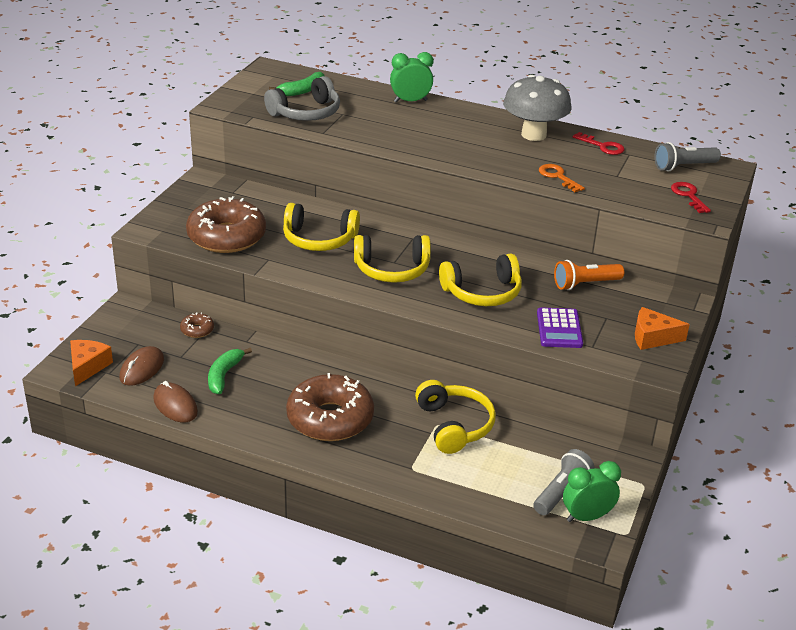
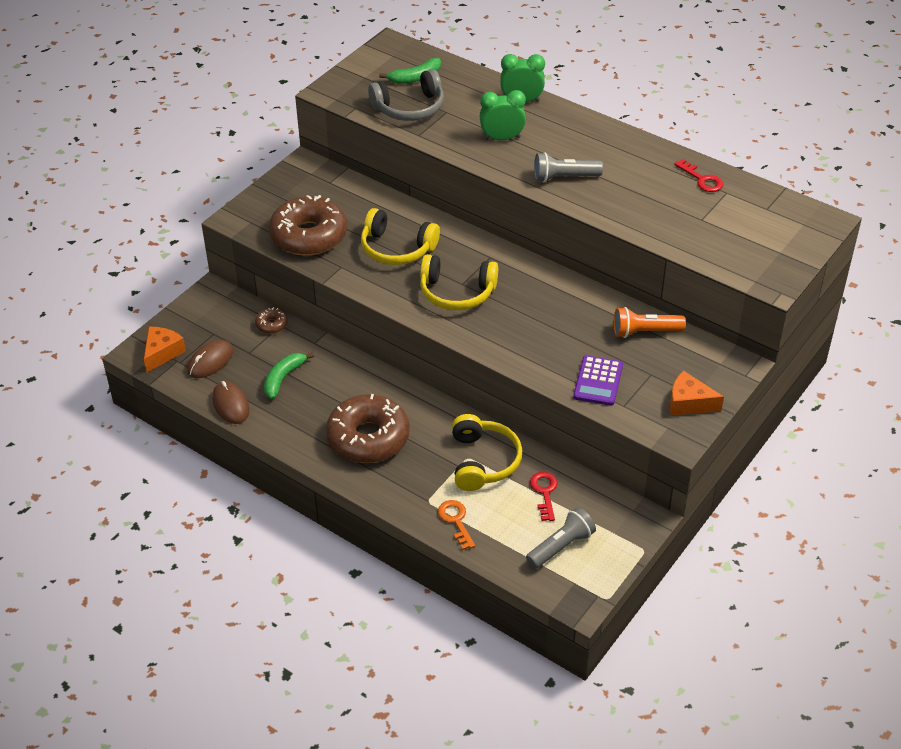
camera: 15 degrees right, 10 degrees up
(482, 292) = (537, 330): yellow headphones -> none
(533, 135) = (634, 157): grey mushroom -> none
(558, 177) = (638, 215): orange key -> orange key (456, 521)
(587, 517) = (576, 575): green clock -> green clock (502, 138)
(683, 167) = (778, 215): grey flashlight -> grey flashlight (564, 177)
(688, 196) = (766, 253): red key -> red key (544, 492)

